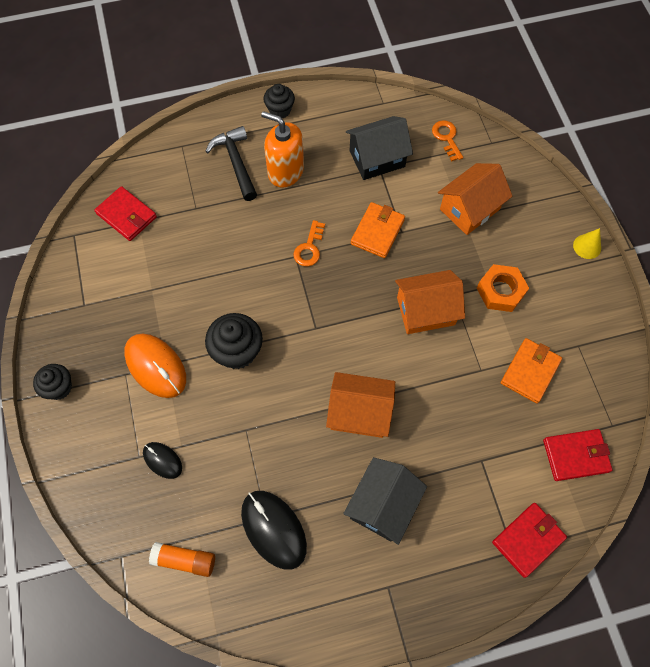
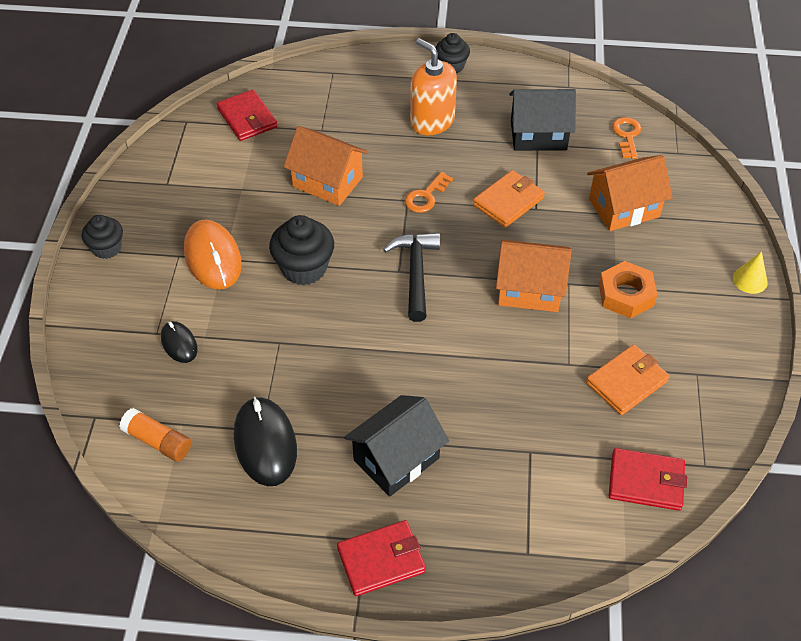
camera: 20 degrees right, 15 degrees down
(236, 162) = (382, 101): black hammer -> black hammer (416, 273)
(359, 412) = (411, 363): orange house -> orange house (327, 182)
(528, 540) = (550, 547): red wallet -> red wallet (381, 560)

